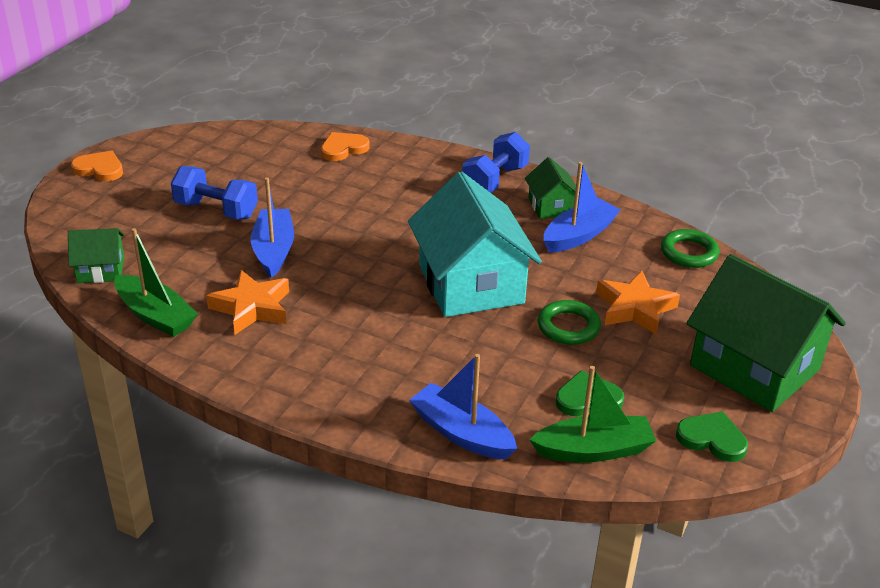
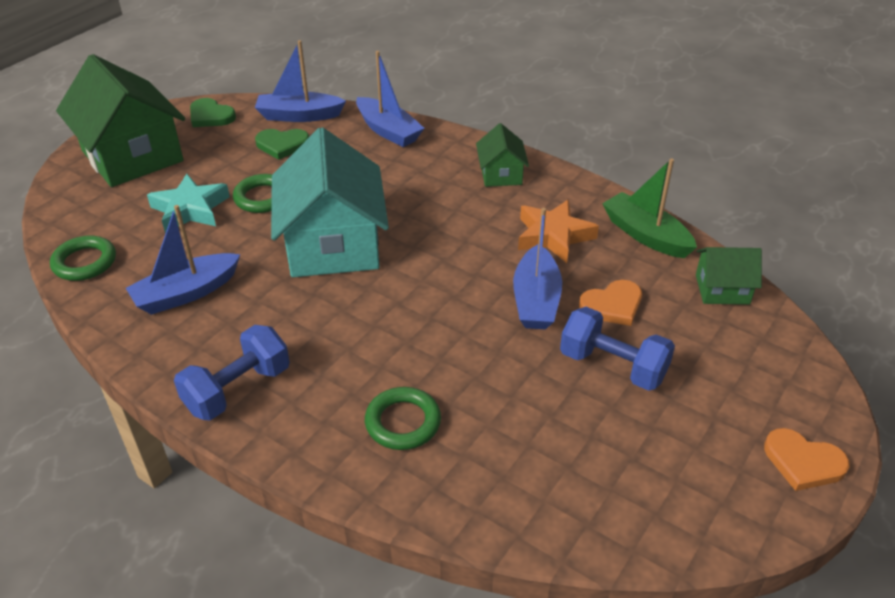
camera: 170 degrees left, 5 degrees up
(343, 149) = (437, 478): orange heart -> orange heart (612, 305)
(371, 171) = (403, 422): none -> green ring
(551, 206) = (191, 338): green house -> green house (501, 174)
(593, 450) = (299, 116): green boat -> blue boat
(635, 308) = (190, 209): orange star -> turquoise star

